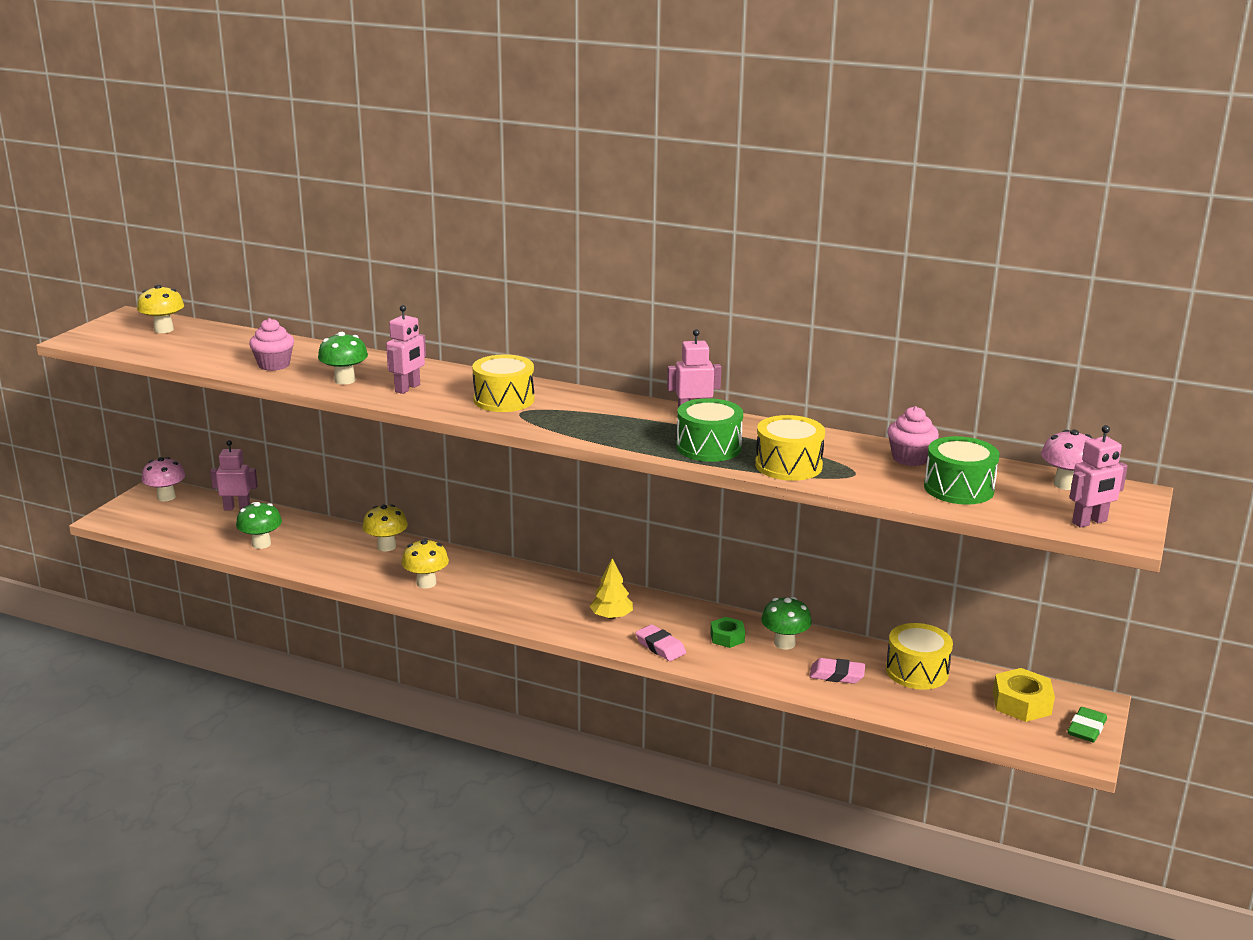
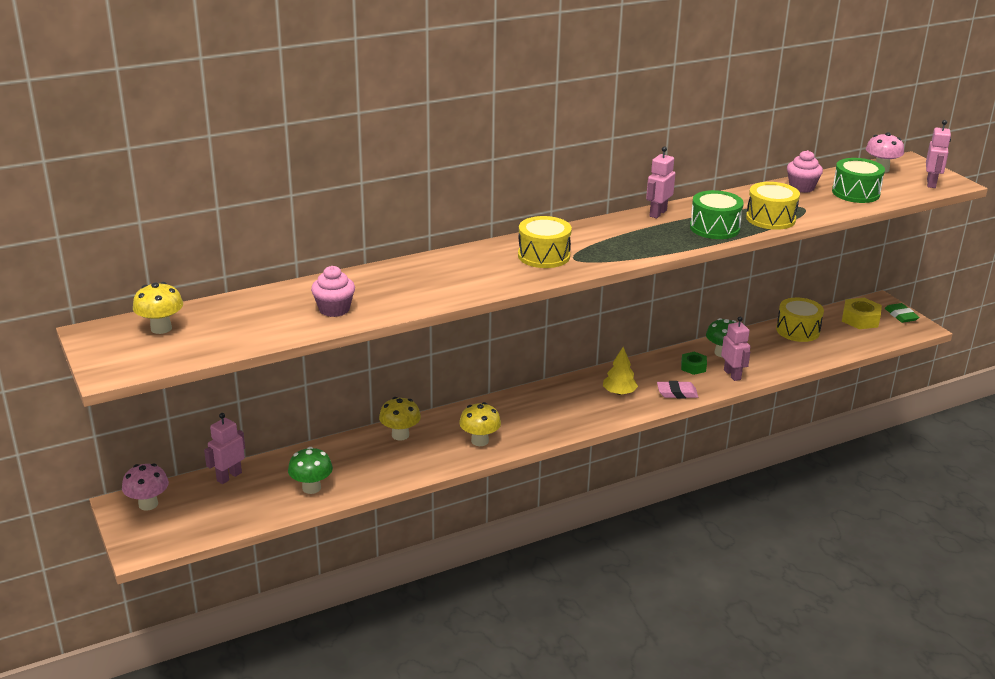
camera: 50 degrees left, 5 degrees up
(345, 380) = (415, 294): green mushroom -> none
(408, 388) = (469, 278): pink robot -> pink robot (732, 375)
(837, 675) = (774, 354): pink eraser -> none

